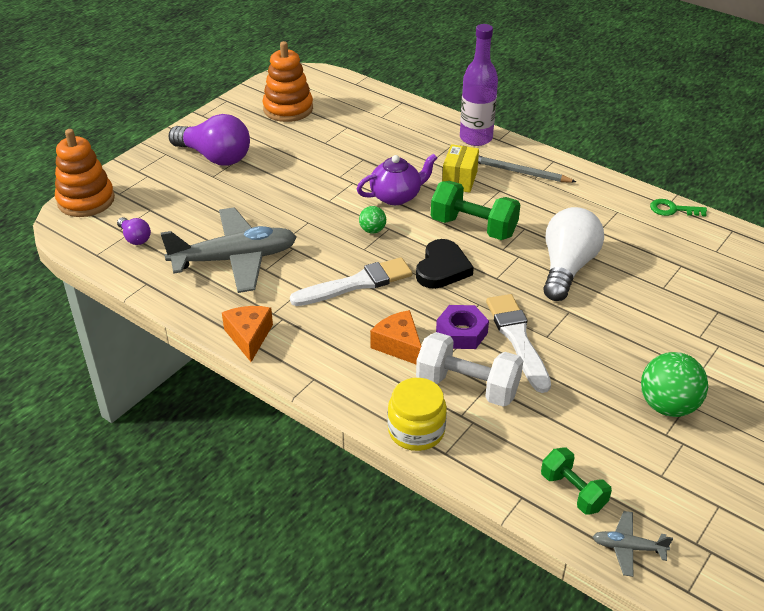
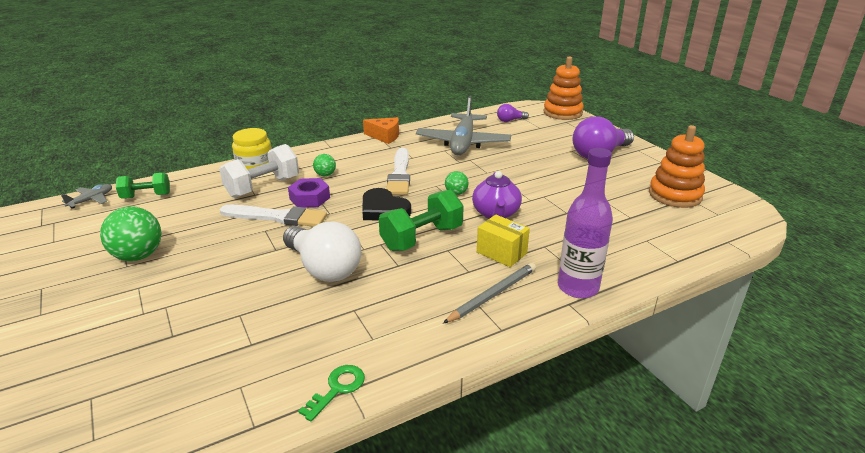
camera: 115 degrees right, 10 degrees down
(398, 345) = (325, 175): orange cheese -> green ball

